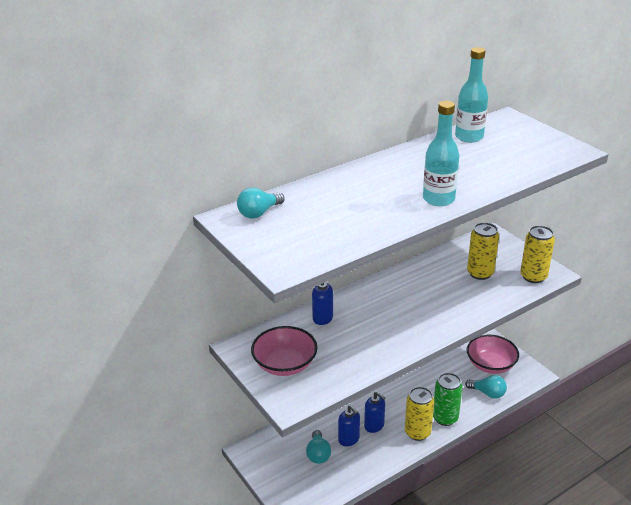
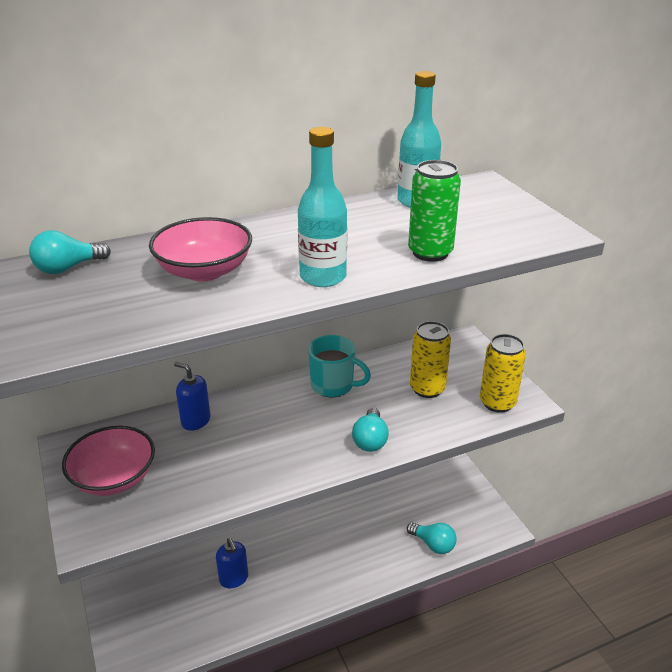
camera: 10 degrees right, 0 degrees up
(318, 454) = (188, 592): turquoise light bulb -> turquoise light bulb (370, 440)
(374, 425) = (272, 565): blue soap dispenser -> none
(411, 280) = (333, 385): none -> turquoise mug
(417, 432) = (323, 584): yellow can -> none
(445, 418) = (366, 570): green can -> green can (430, 252)
(490, 364) = (450, 506): pink bowl -> pink bowl (204, 271)

